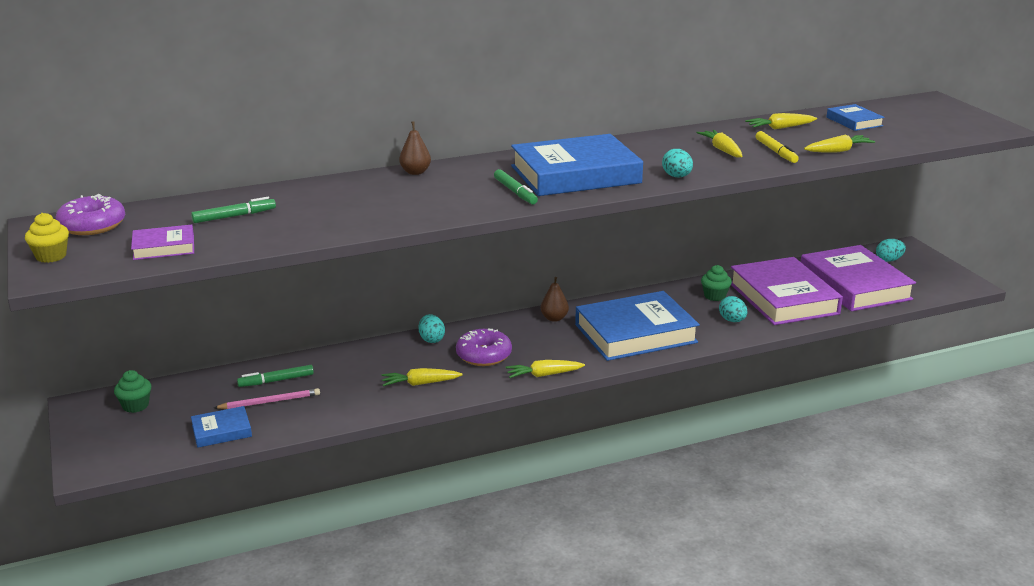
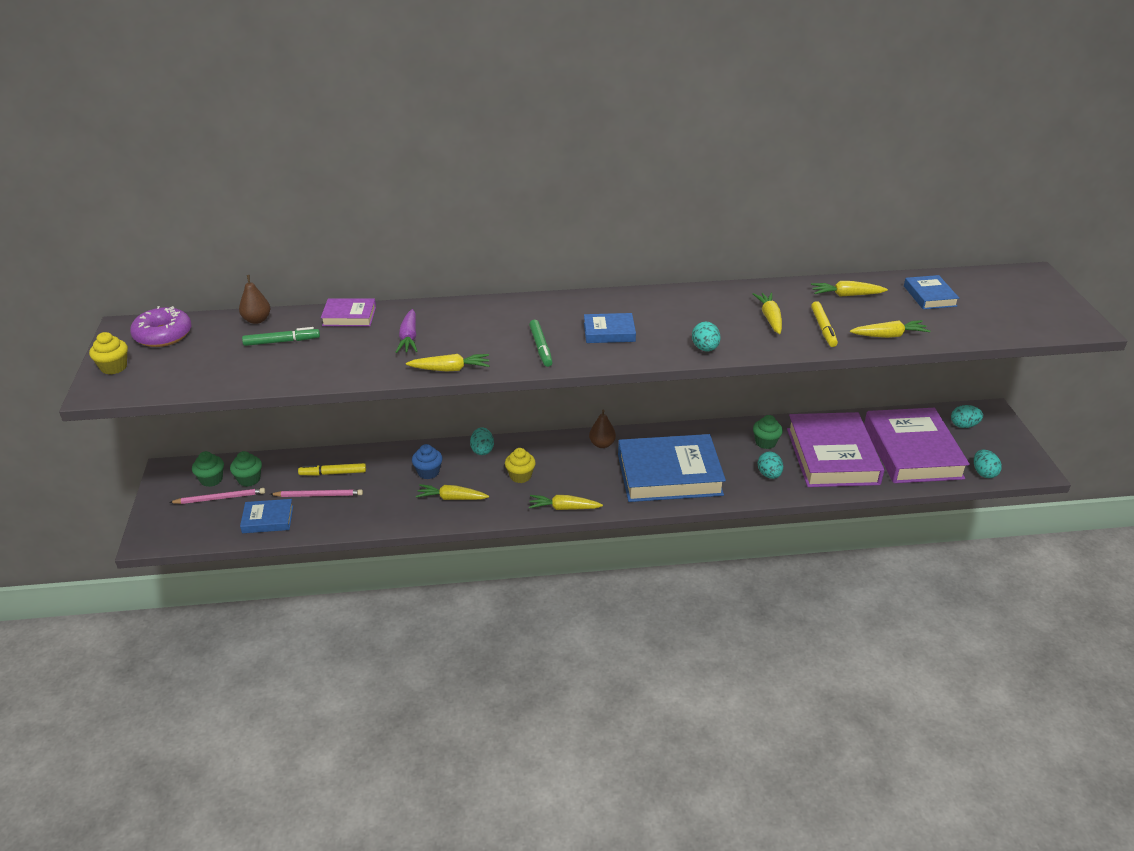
camera: 15 degrees right, 10 degrees up
(154, 420) = (220, 498): none -> pink pencil
(164, 247) = (206, 371): purple book -> purple book (349, 316)
(181, 399) = (249, 479): none -> green cupcake
(276, 381) = (333, 473): green marker -> yellow marker
(372, 199) = (409, 338): none -> purple carrot
(383, 365) = (428, 472): none -> blue cupcake
(415, 172) = (464, 308): brown pear -> brown pear (257, 320)
(433, 217) = (450, 369): none -> yellow carrot
(484, 355) = (520, 476): purple donut -> yellow cupcake
(575, 175) = (609, 332): blue book -> blue book, size x0.47
(926, 293) = (983, 473): none -> turquoise egg

